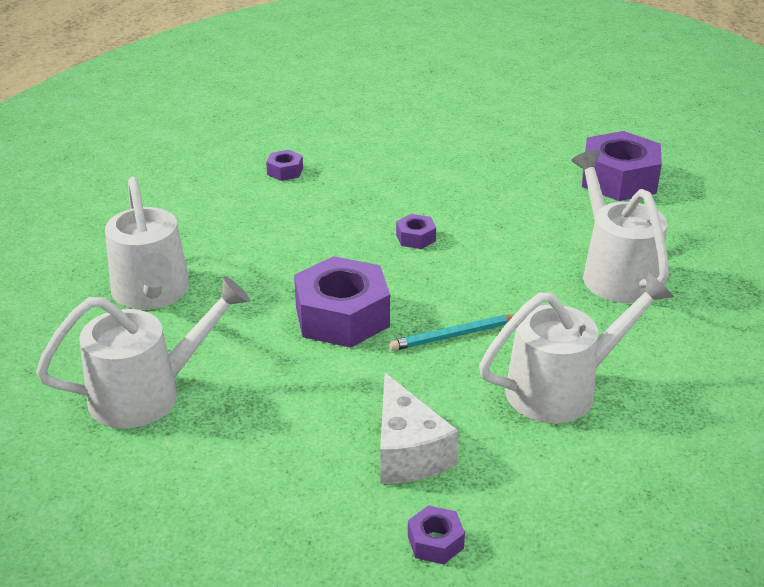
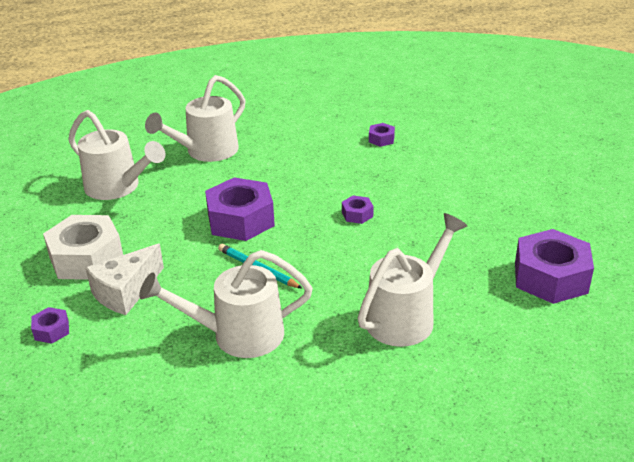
camera: 60 degrees right, 0 degrees up
(296, 468) = (86, 258): none -> white nut
(564, 388) = (237, 335): white watering can -> white watering can turned 135 degrees clockwise

